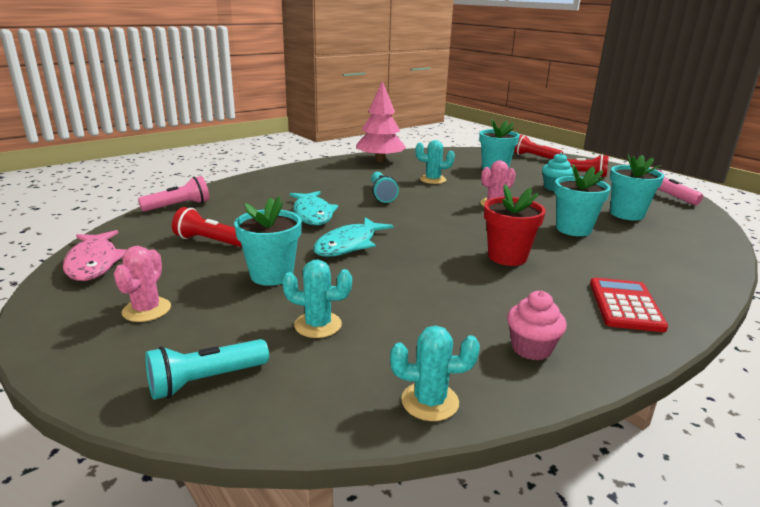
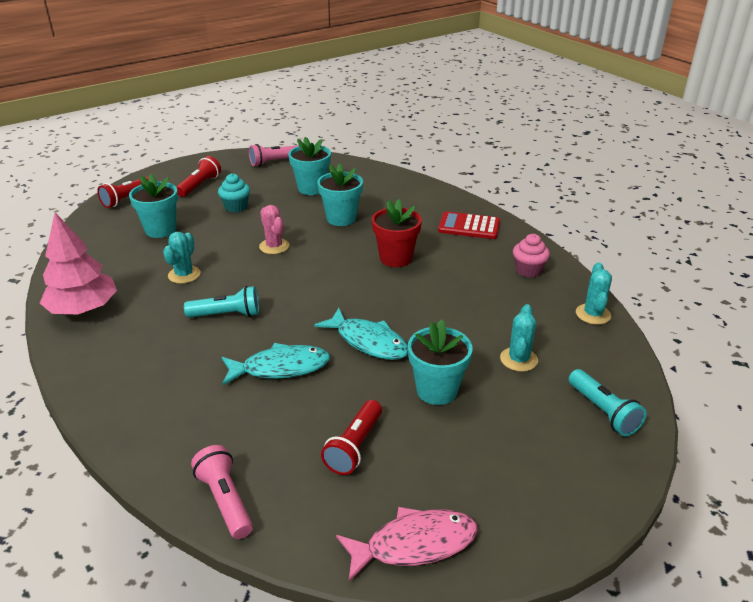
camera: 85 degrees left, 10 degrees up
(146, 310) = (513, 468): pink cactus -> none

